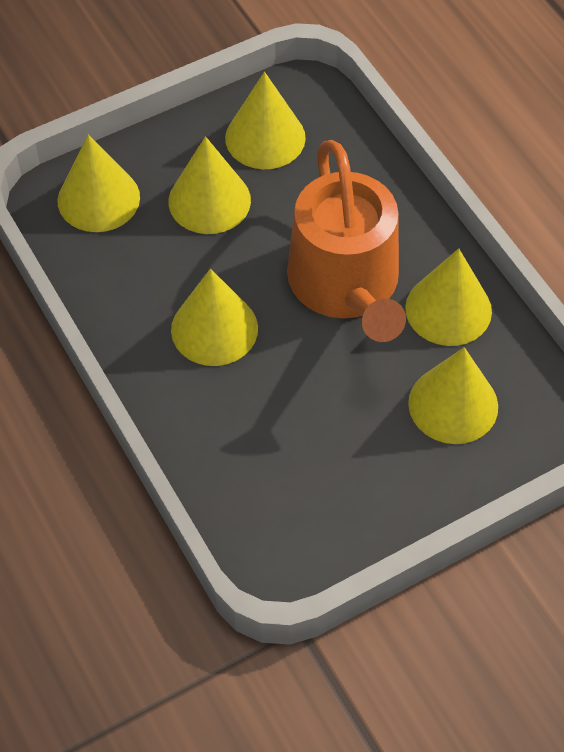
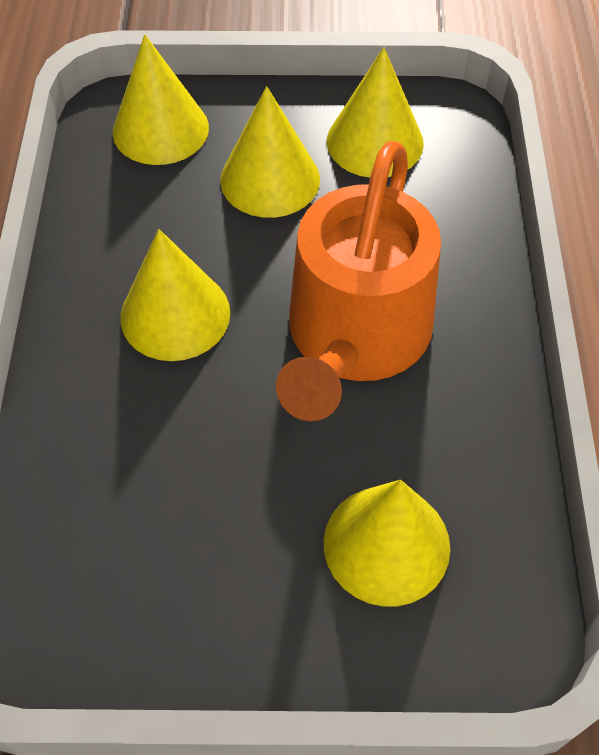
camera: 30 degrees right, 0 degrees up
(448, 309) = (457, 422): yellow cone -> none

